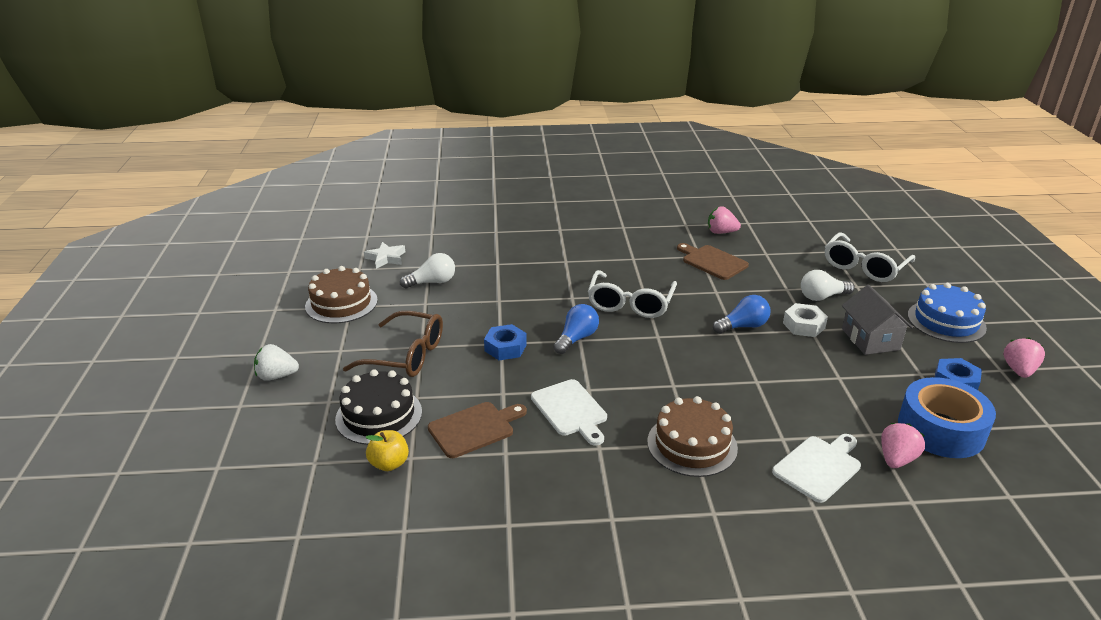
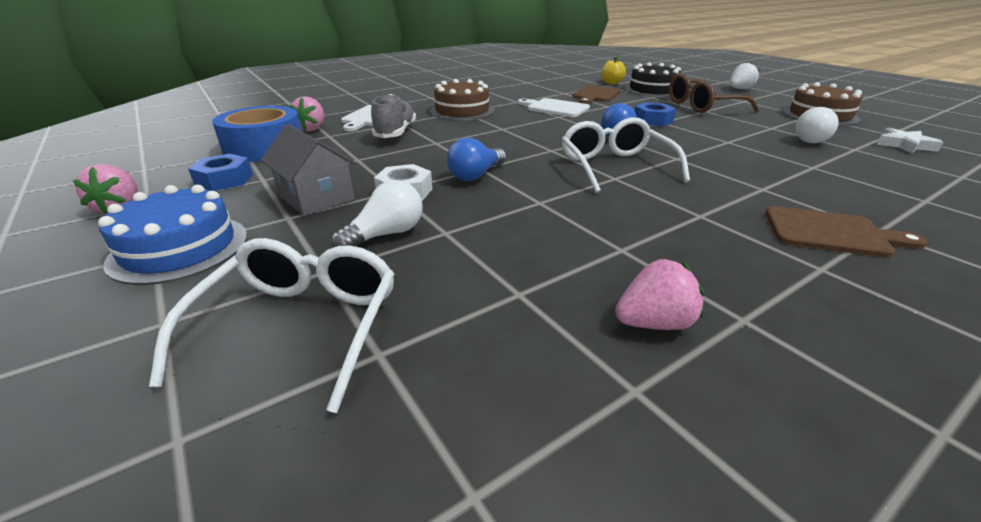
camera: 150 degrees right, 0 degrees up
(712, 261) = (591, 244): brown cutting board -> brown cutting board (831, 233)
(794, 414) = (395, 133): none -> grey shoe

